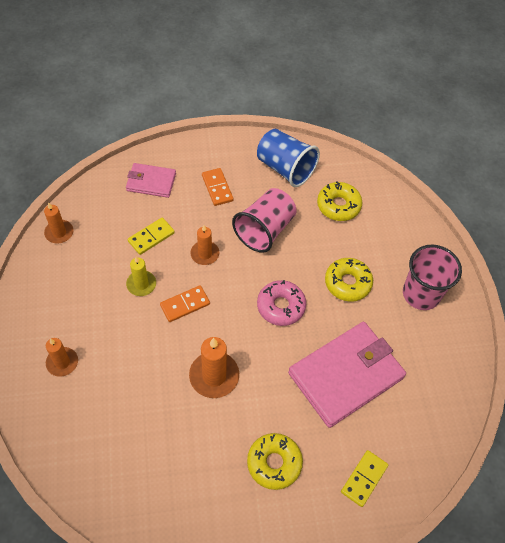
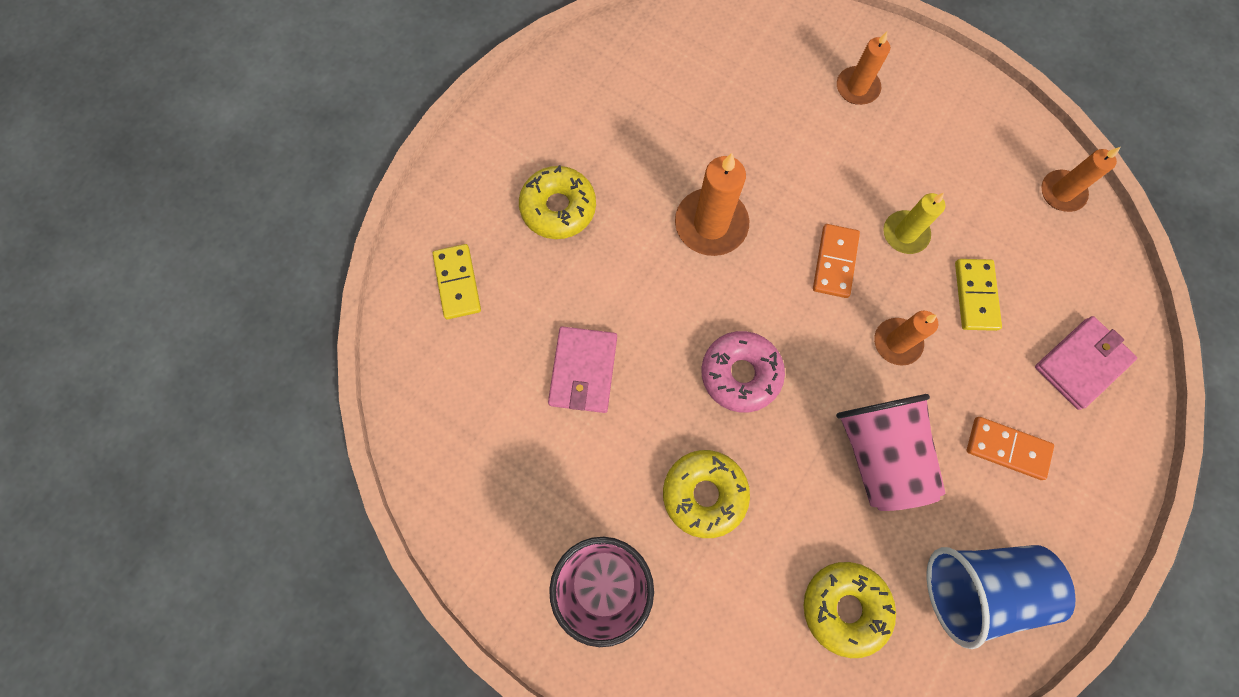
camera: 135 degrees right, 15 degrees up
(346, 375) = (583, 371): pink wallet -> pink wallet, size x0.53

